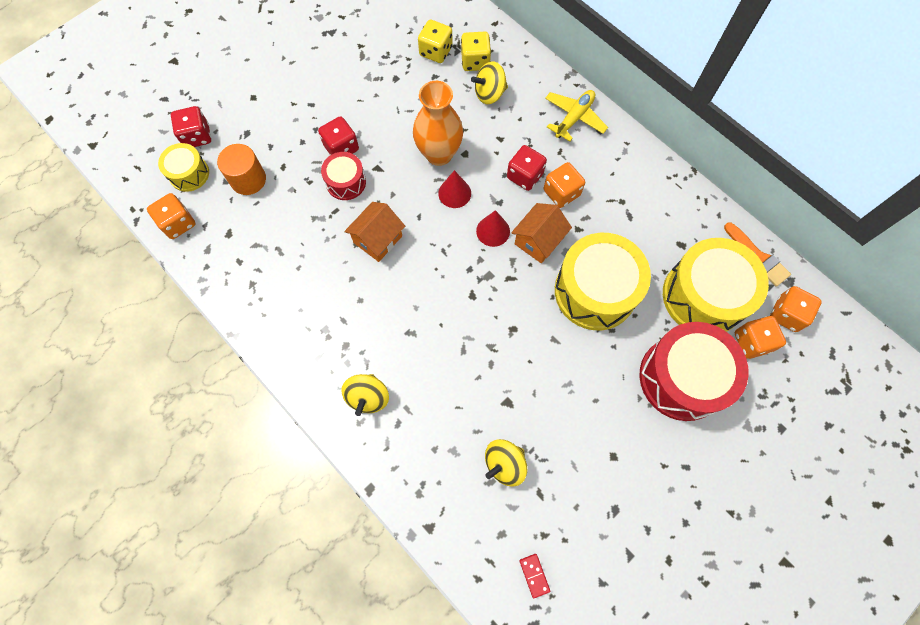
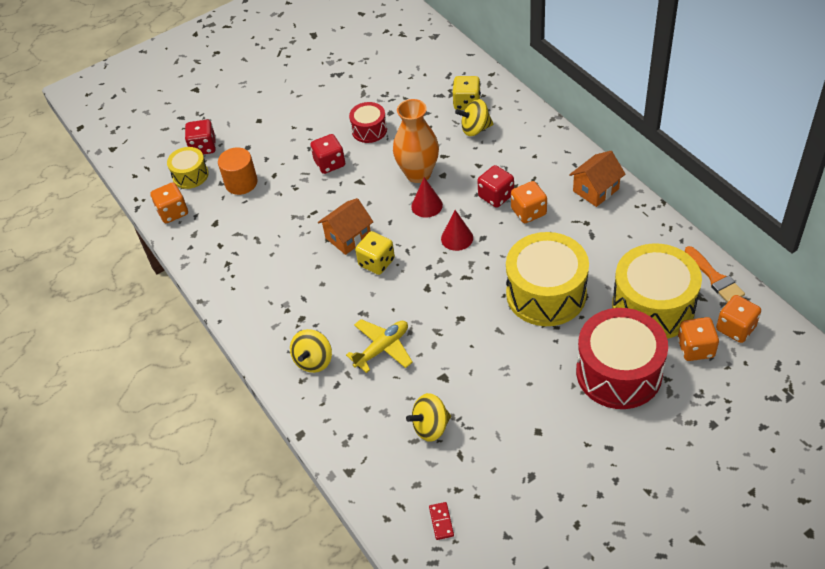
camera: 15 degrees right, 20 degrees down
(346, 182) = (328, 190): red drum -> red drum (369, 130)
(436, 51) = (431, 93): yellow dice -> yellow dice (376, 262)
(538, 240) = (499, 249): orange house -> orange house (596, 190)
(574, 118) = (552, 153): yellow plane -> yellow plane (382, 348)

